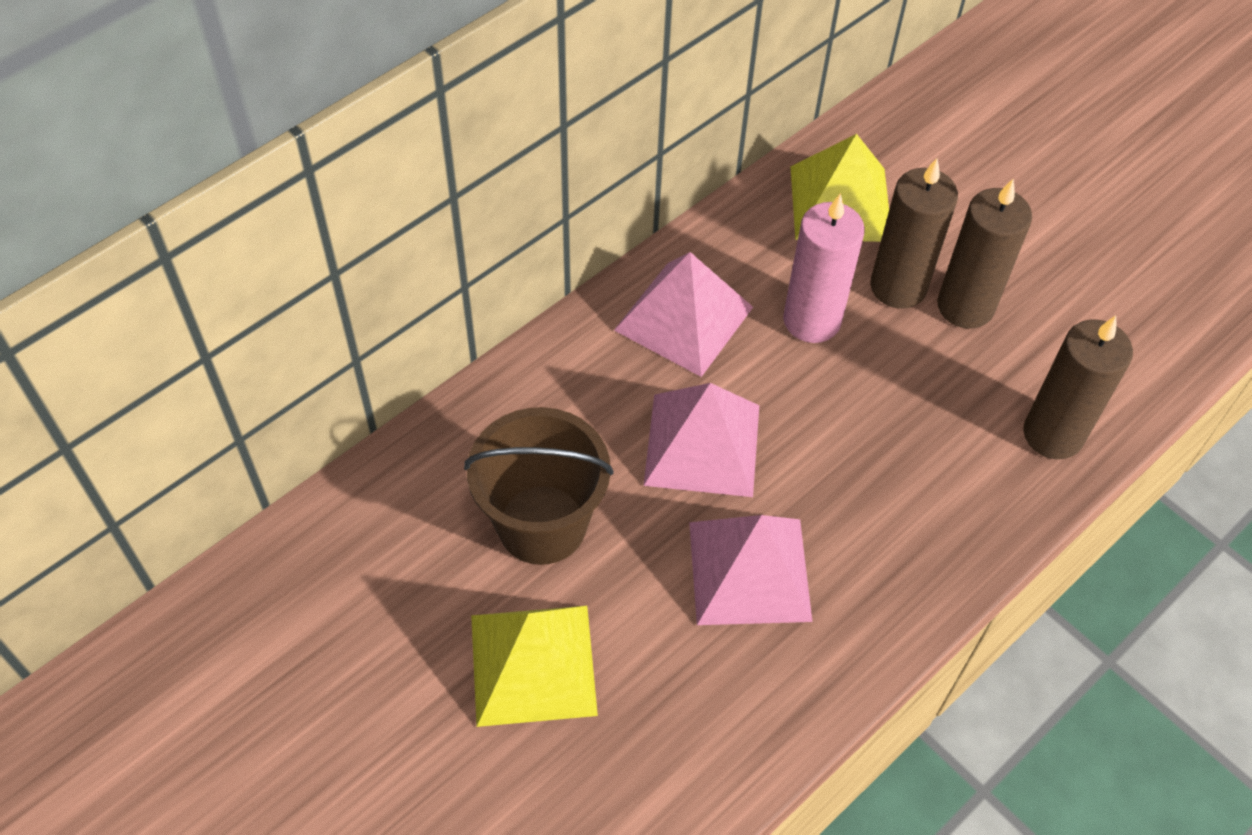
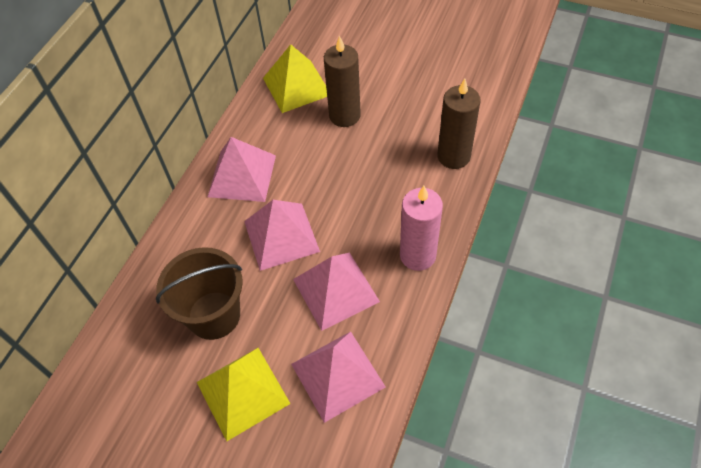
camera: 20 degrees left, 0 degrees up
(690, 706) = (337, 375): none -> pink pyramid
(811, 320) = (309, 150): pink candle -> pink candle (417, 255)
(965, 306) = (382, 112): brown candle -> none

